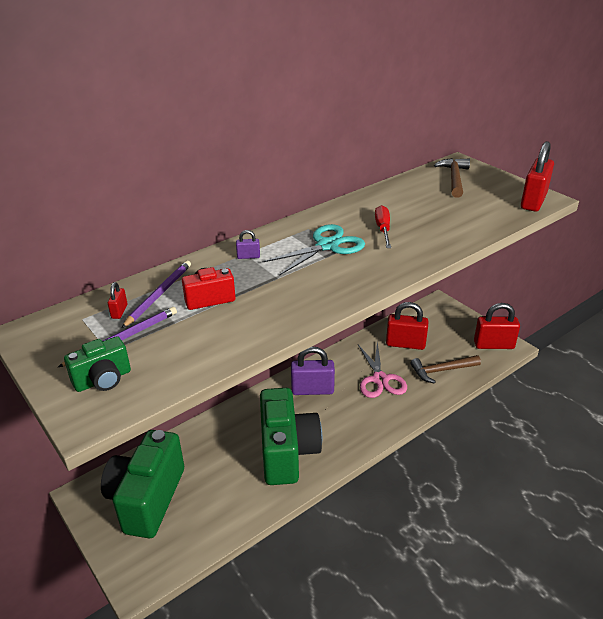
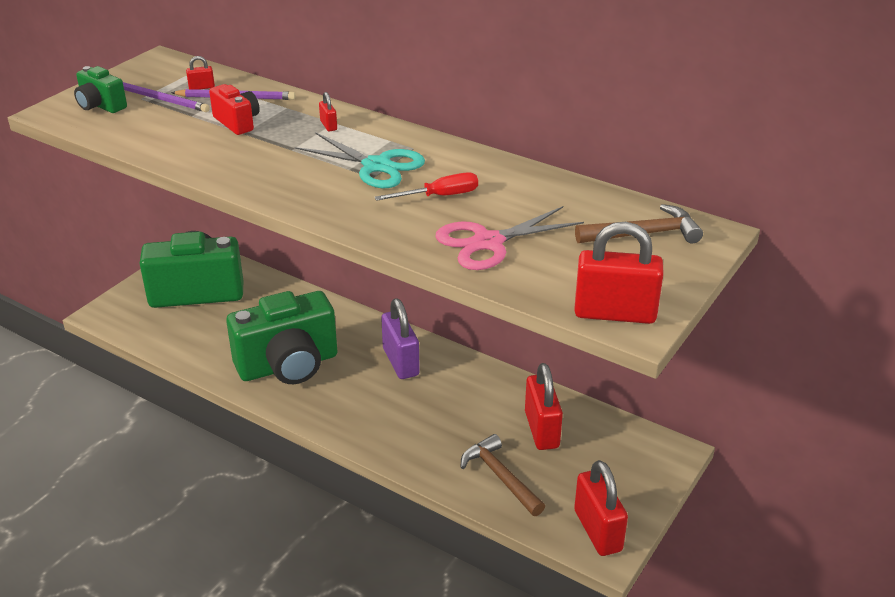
camera: 70 degrees right, 0 degrees up
(248, 256) = (328, 125): purple padlock -> red padlock
(380, 379) = (450, 417): pink scissors -> pink scissors (488, 242)

